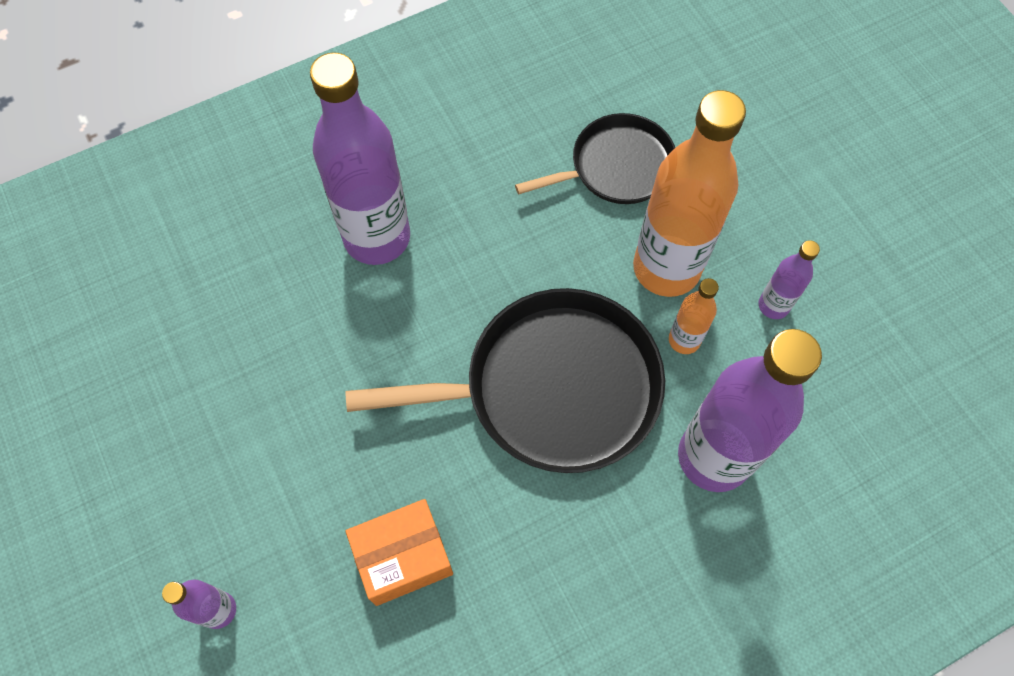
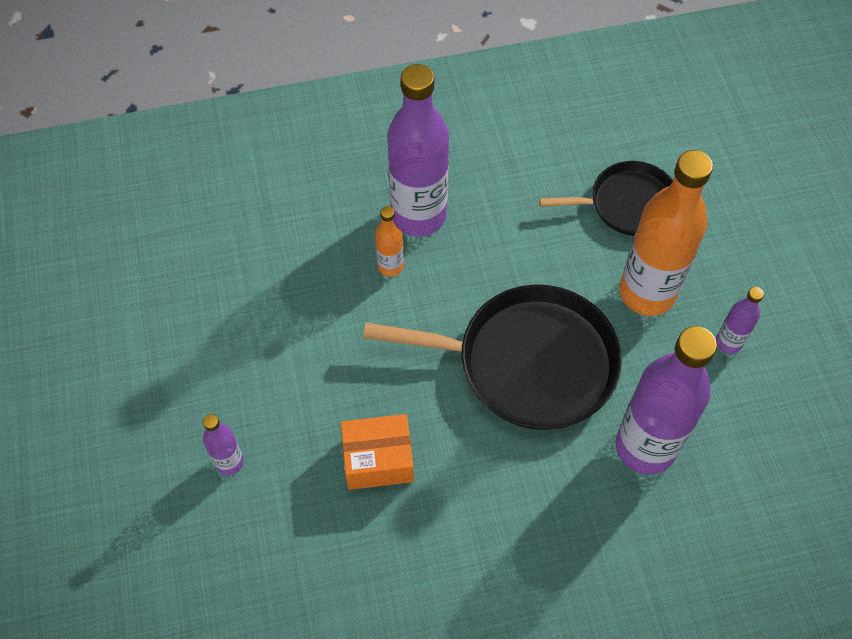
camera: 15 degrees right, 5 degrees down
(684, 340) = (646, 352): orange bottle -> orange bottle (390, 266)

